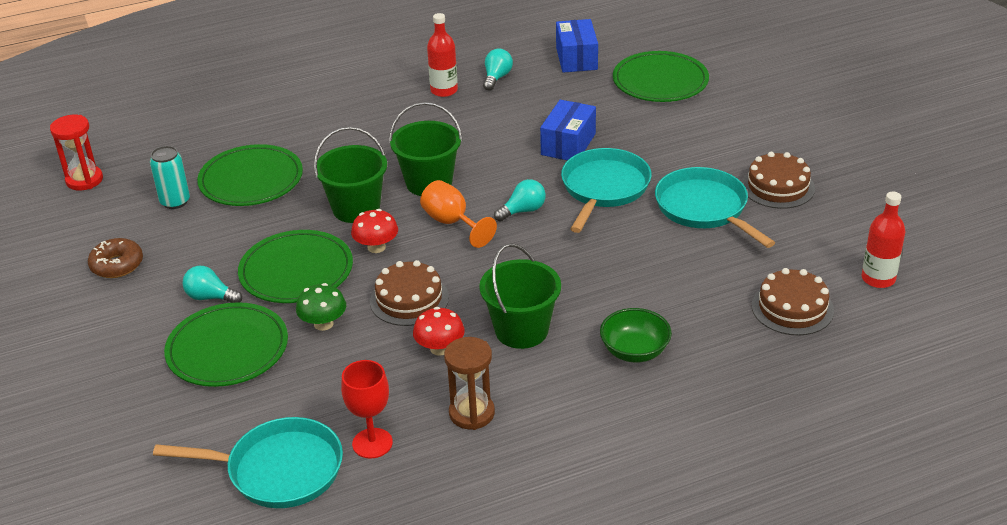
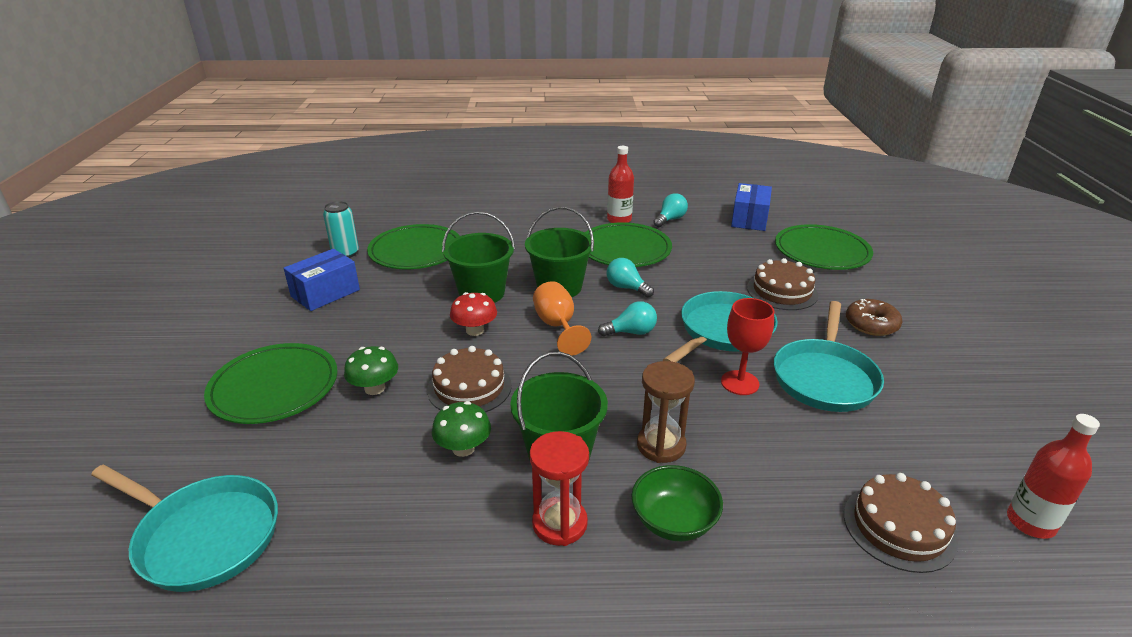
camera: 20 degrees right, 5 degrees down
(84, 180) = (297, 223): red hourglass -> red hourglass (559, 523)
(117, 265) = (258, 290): brown donut -> brown donut (871, 324)
(210, 297) = (303, 336): turquoise light bulb -> turquoise light bulb (626, 288)
(296, 271) = (390, 333): green plate -> green plate (624, 249)
(372, 443) = (317, 538): red goblet -> red goblet (740, 383)
(440, 348) = (463, 448): red mushroom -> green mushroom
(471, 413) = (445, 538): brown hourglass -> brown hourglass (661, 445)
(568, 144) = (707, 284): blue box -> blue box (325, 293)
(704, 208) = (824, 377): turquoise pan -> turquoise pan turned 150 degrees counterclockwise
(778, 187) = (919, 375): brown cake -> brown cake (782, 291)

